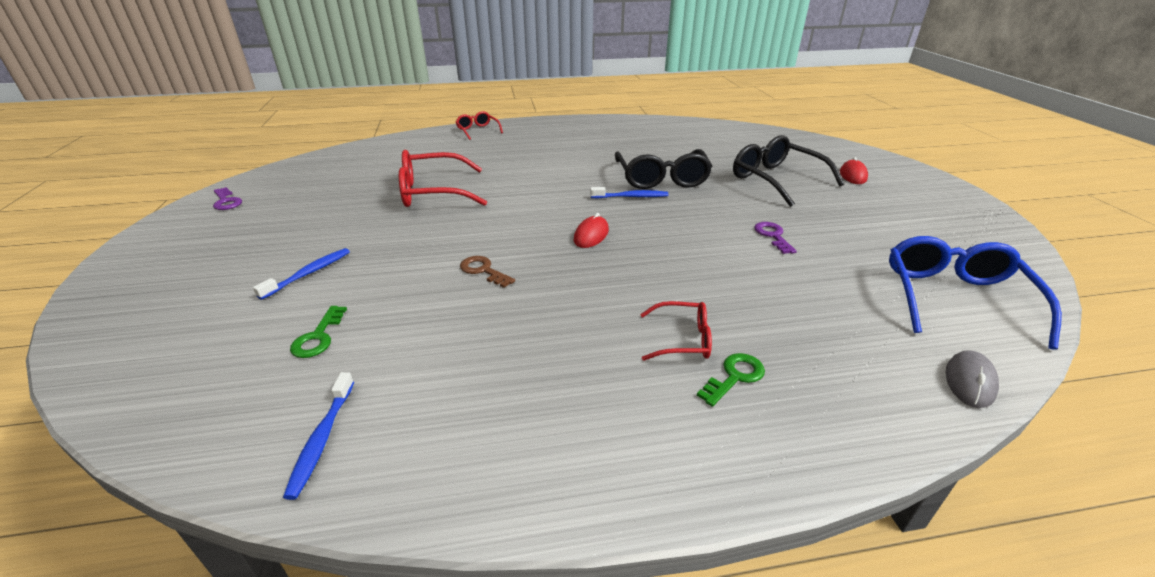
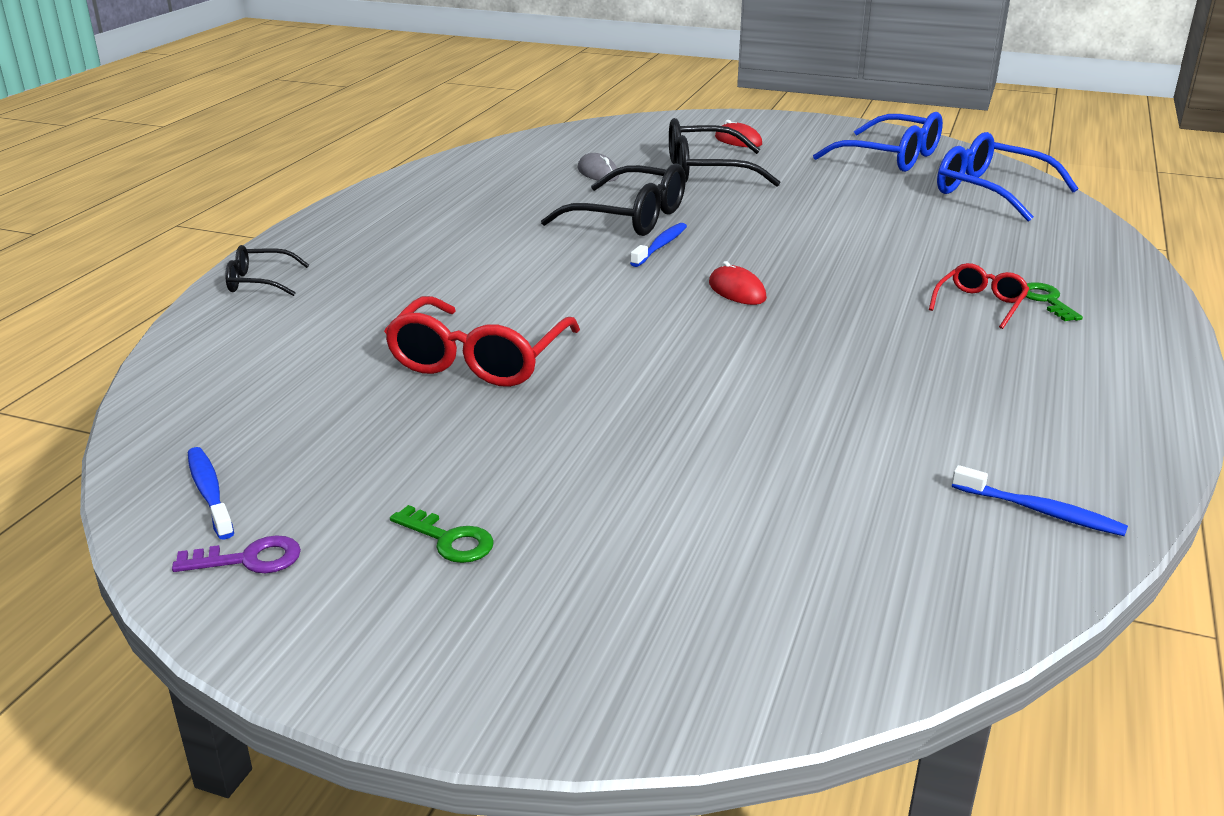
camera: 60 degrees left, 5 degrees down
(309, 273) = (655, 490): blue toothbrush -> blue toothbrush (209, 492)
(318, 337) = (838, 497): green key -> green key (449, 539)
(477, 130) = (259, 282): red glasses -> black glasses
(483, 271) = (764, 368): brown key -> none
(773, 236) = (829, 213): purple key -> none
(940, 235) = (890, 158): none -> blue glasses
(969, 381) = (1095, 229): grey mouse -> grey mouse (598, 173)

